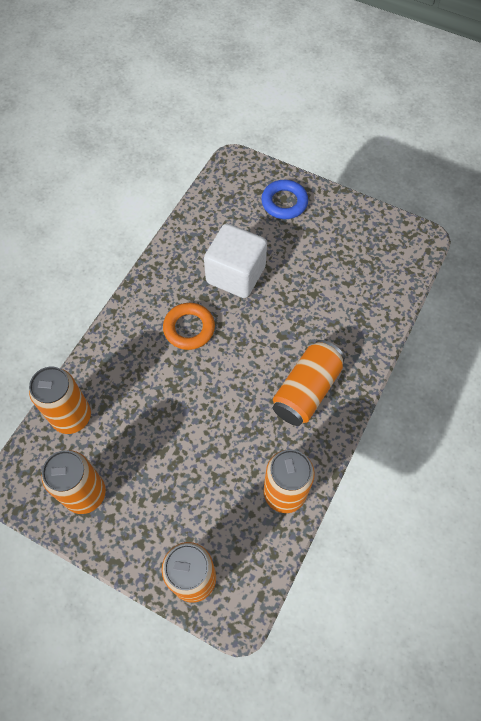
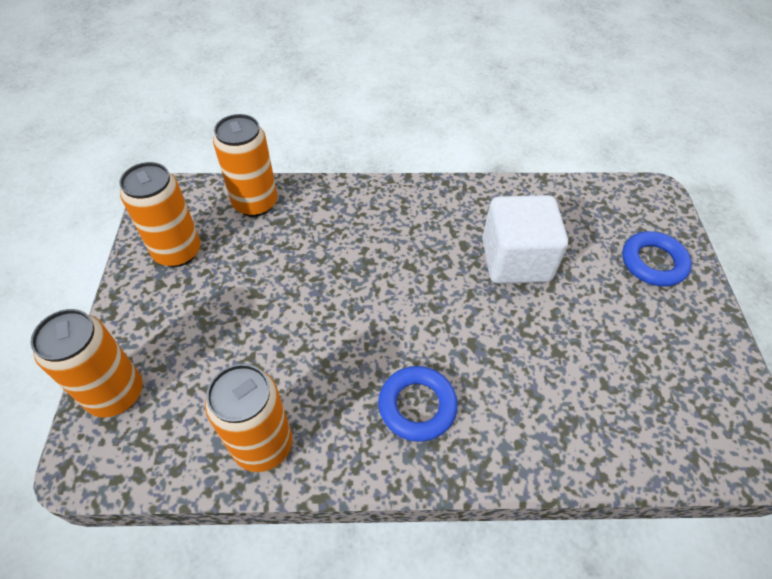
camera: 60 degrees right, 10 degrees down
(189, 328) = (416, 249): orange ring -> none
(306, 390) = (417, 406): orange can -> blue ring

